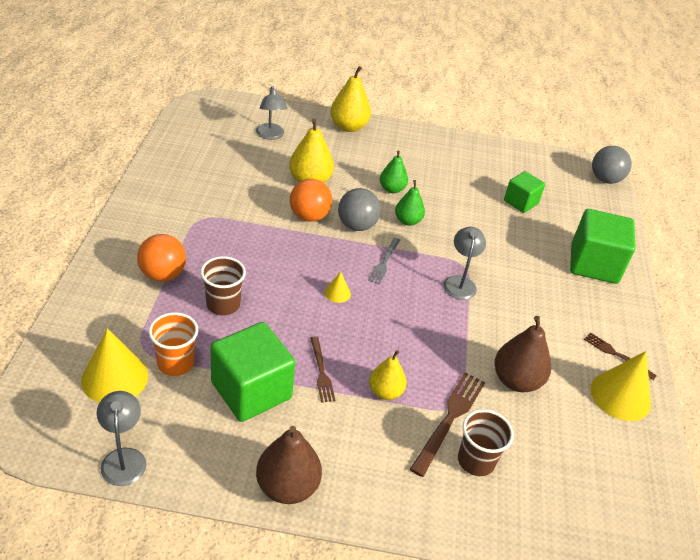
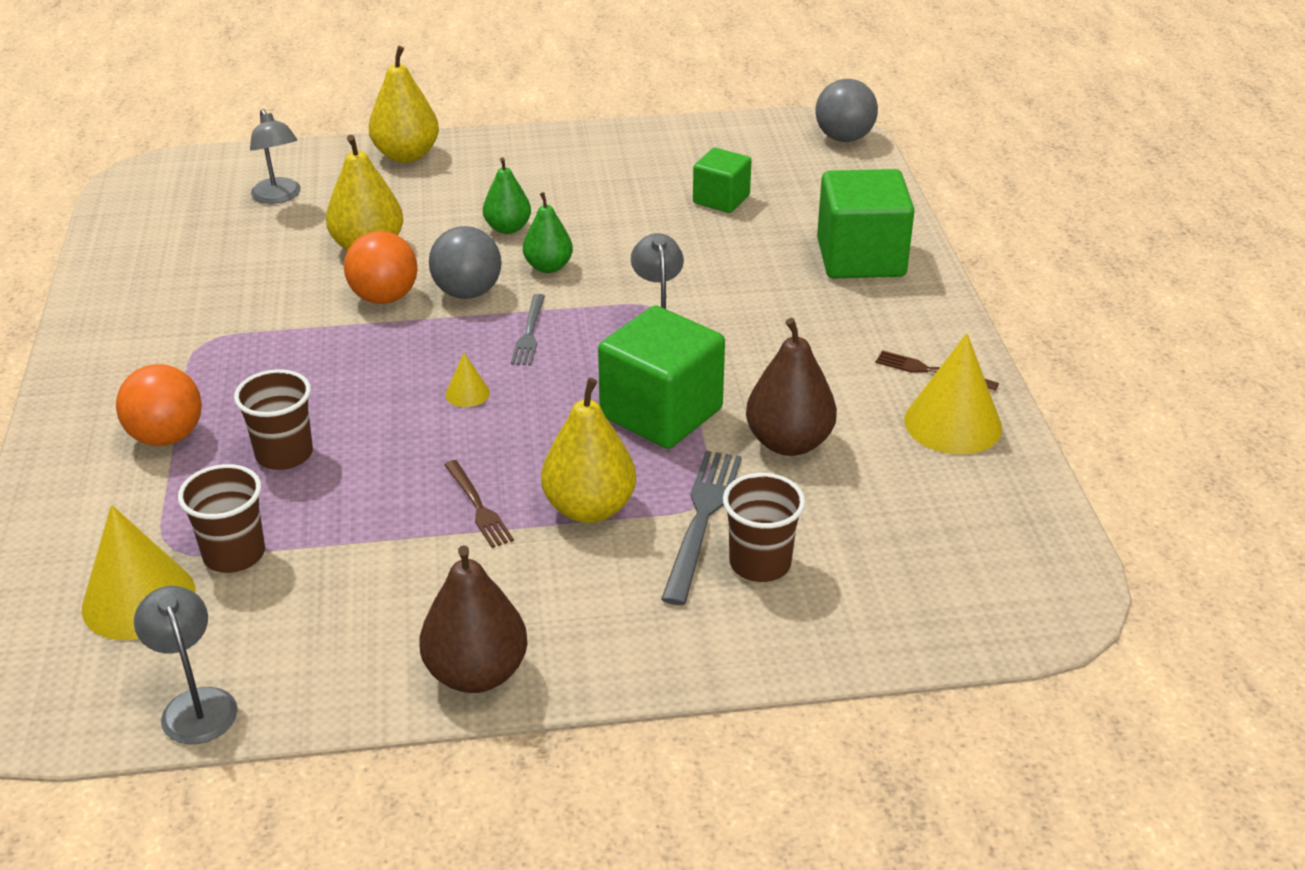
camera: 10 degrees left, 5 degrees down
(175, 363) = (234, 554): orange cup -> brown cup
(251, 390) = (373, 560): green cube -> green cube (661, 413)
(385, 392) = (589, 508): yellow pear -> yellow pear, size x1.54
(449, 419) = (702, 520): brown fork -> grey fork

